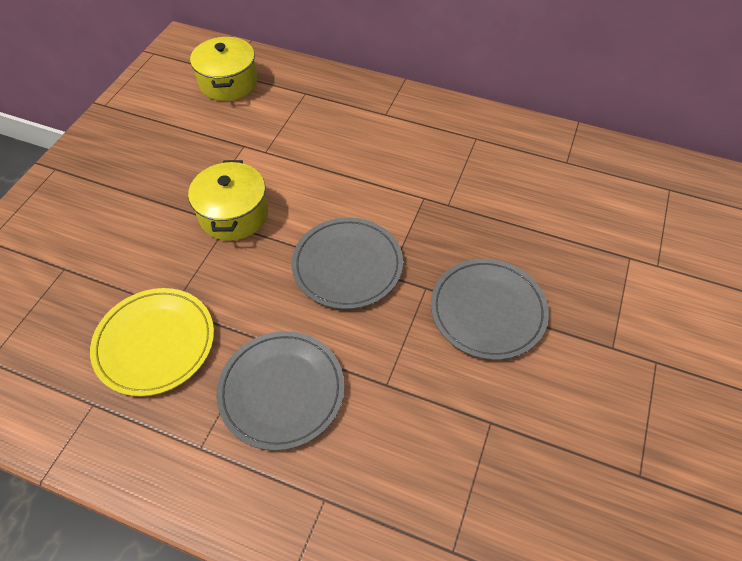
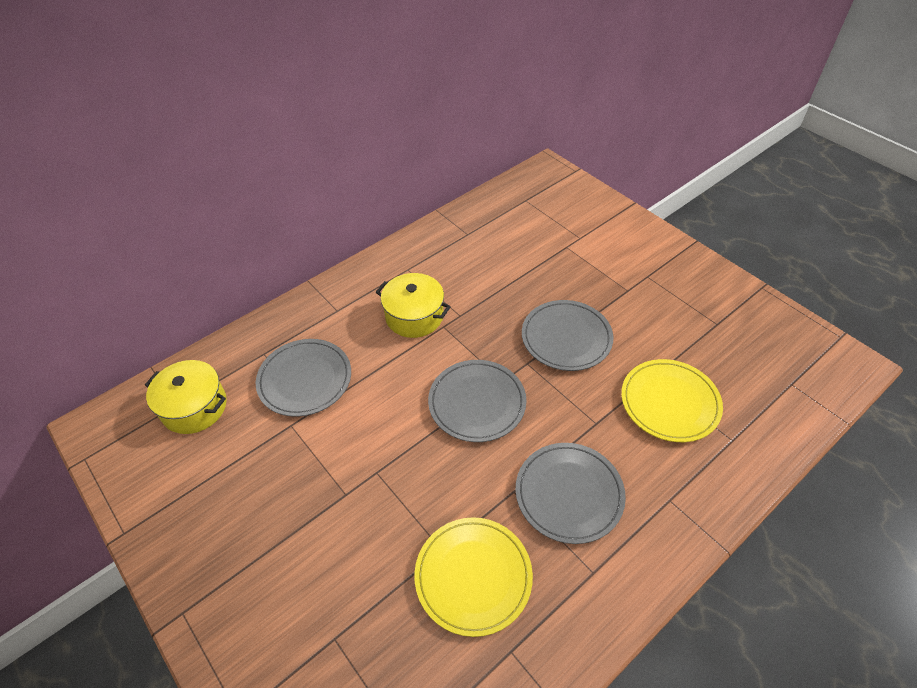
camera: 60 degrees left, 5 degrees down
(234, 214) = (368, 463): yellow pot -> yellow pot (414, 316)
(295, 131) = (305, 379): none -> grey plate
(465, 455) = (669, 402): none -> yellow plate

